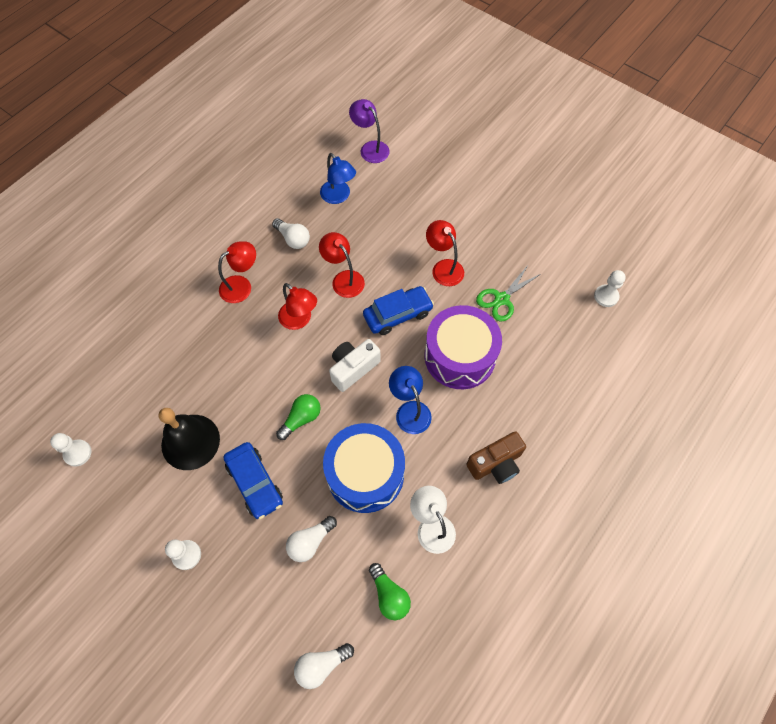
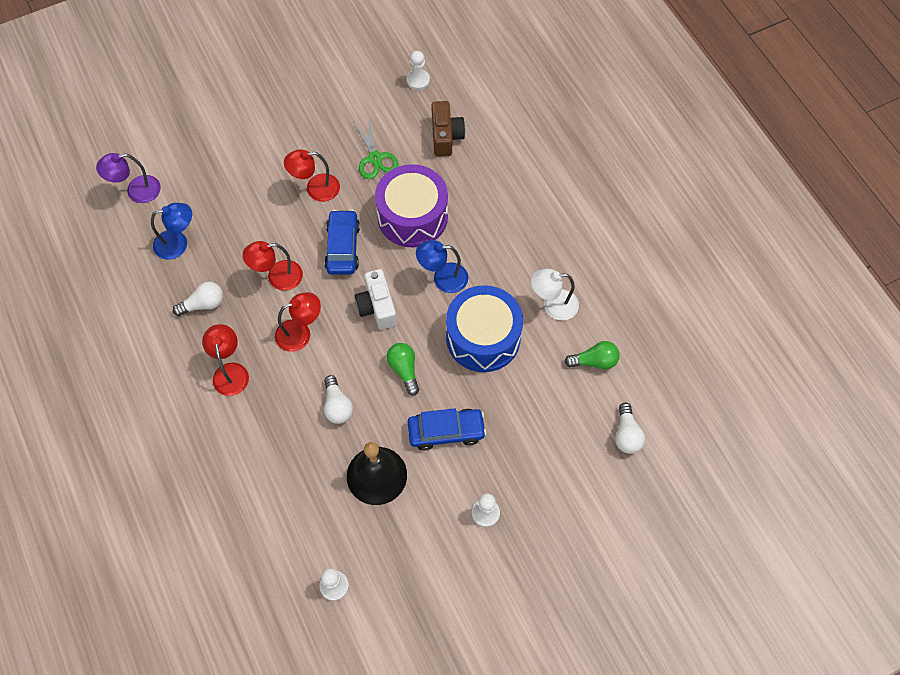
camera: 65 degrees left, 0 degrees up
(310, 542) = (522, 405): white light bulb -> white light bulb (337, 406)
(496, 464) = (524, 234): brown camera -> brown camera (445, 136)

